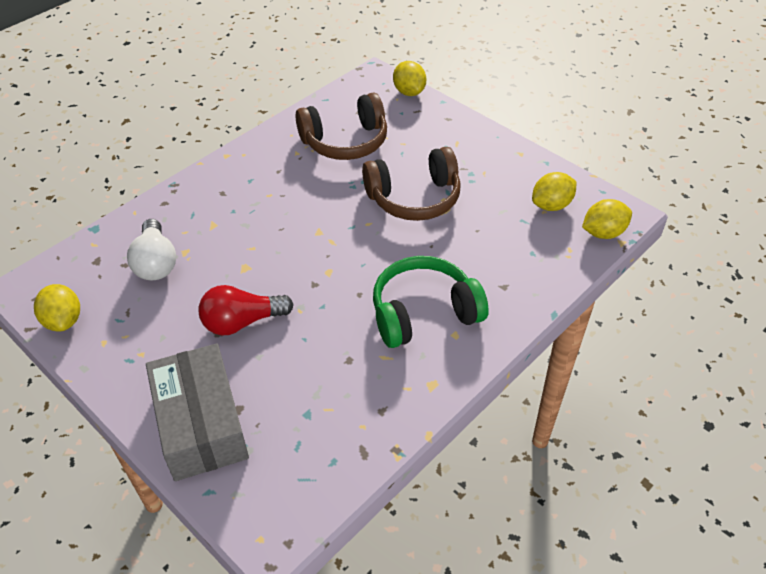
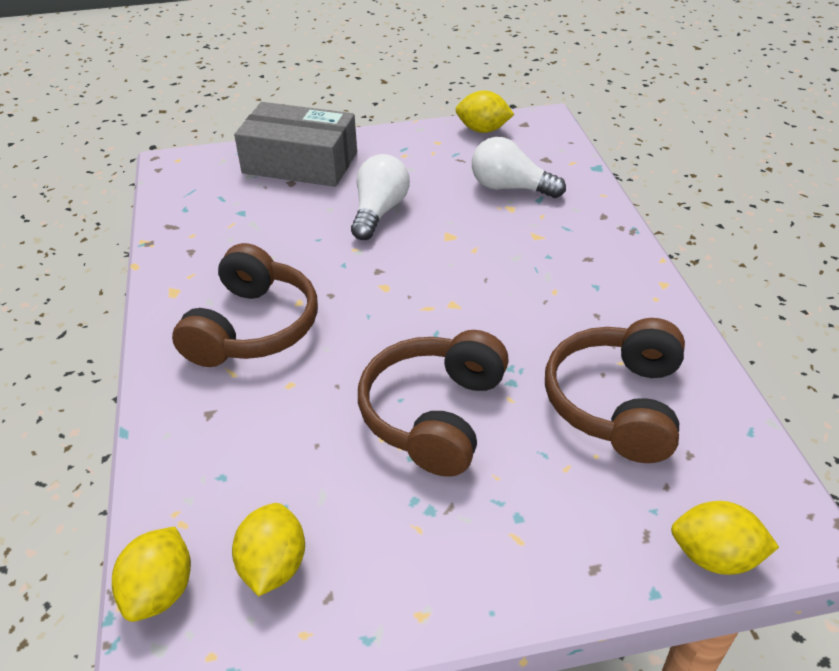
camera: 125 degrees right, 5 degrees down
(242, 322) = (379, 211): red light bulb -> white light bulb
(424, 313) = (252, 327): green headphones -> brown headphones

